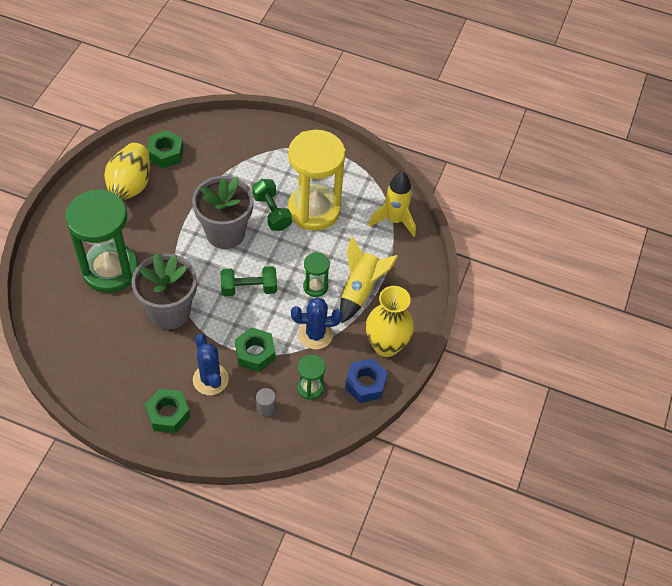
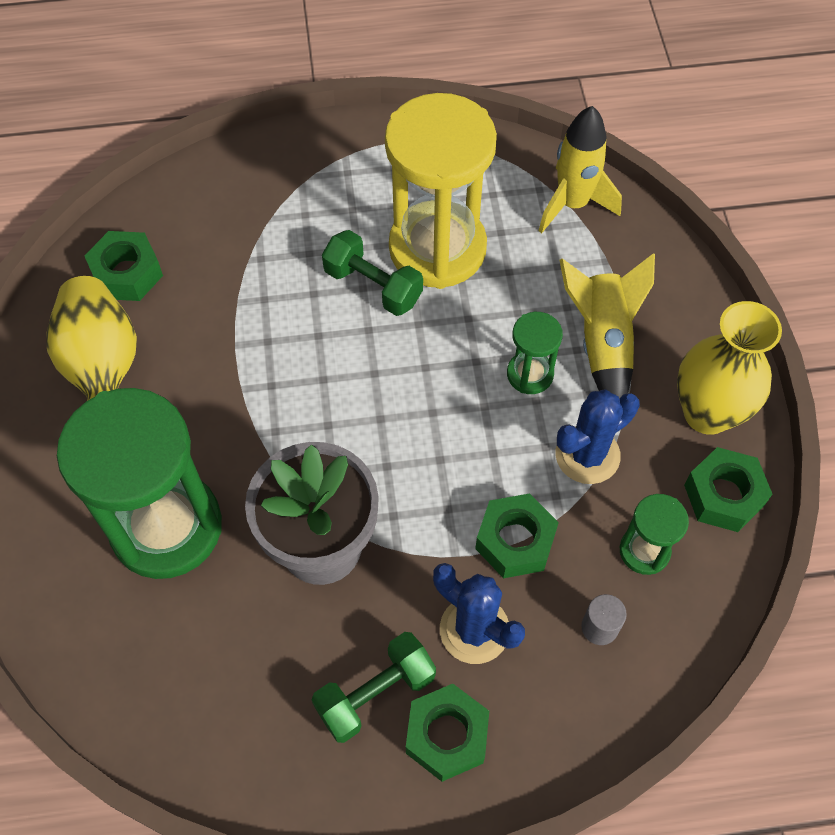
camera: 25 degrees left, 5 degrees up
(225, 233) = (321, 359): grey flower pot -> none
(249, 288) = (426, 434): green dumbbell -> green dumbbell (375, 693)
(365, 384) = (723, 495): blue nut -> green nut

